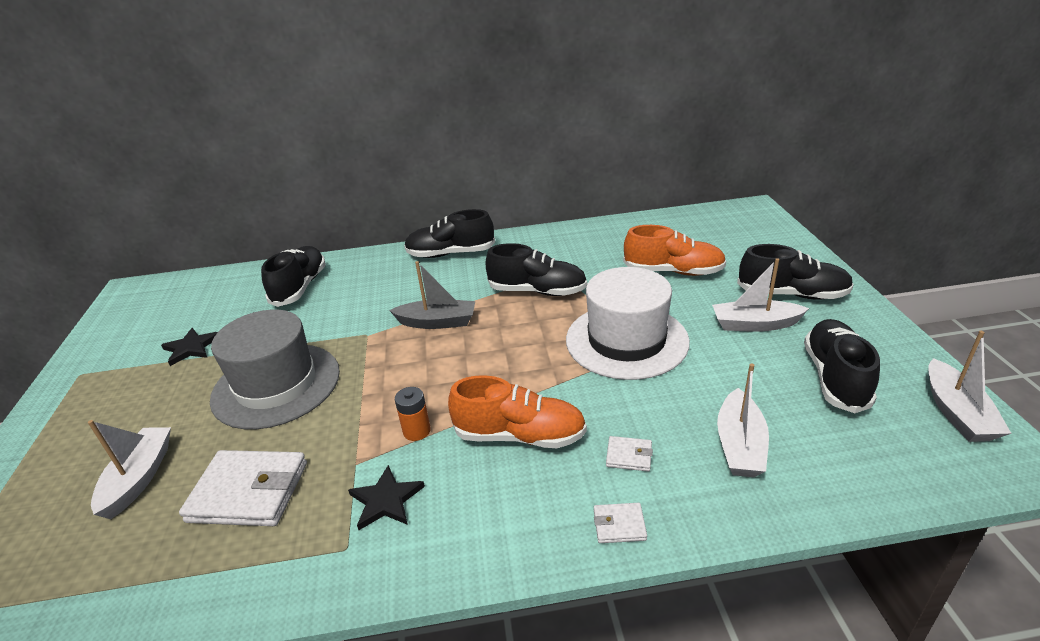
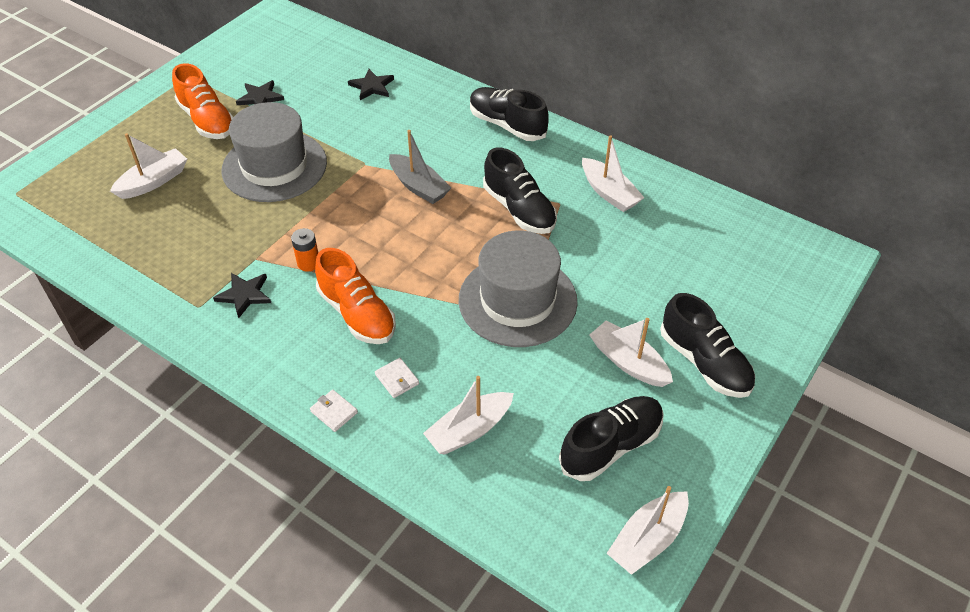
camera: 40 degrees right, 15 degrees up
(249, 492) = (191, 233): white wallet -> none
(300, 287) = (372, 86): black shoe -> black star
(581, 250) = (609, 193): none -> white boat
(626, 340) = (517, 300): white hat -> grey hat
(673, 271) = (647, 269): orange shoe -> orange shoe (207, 120)

